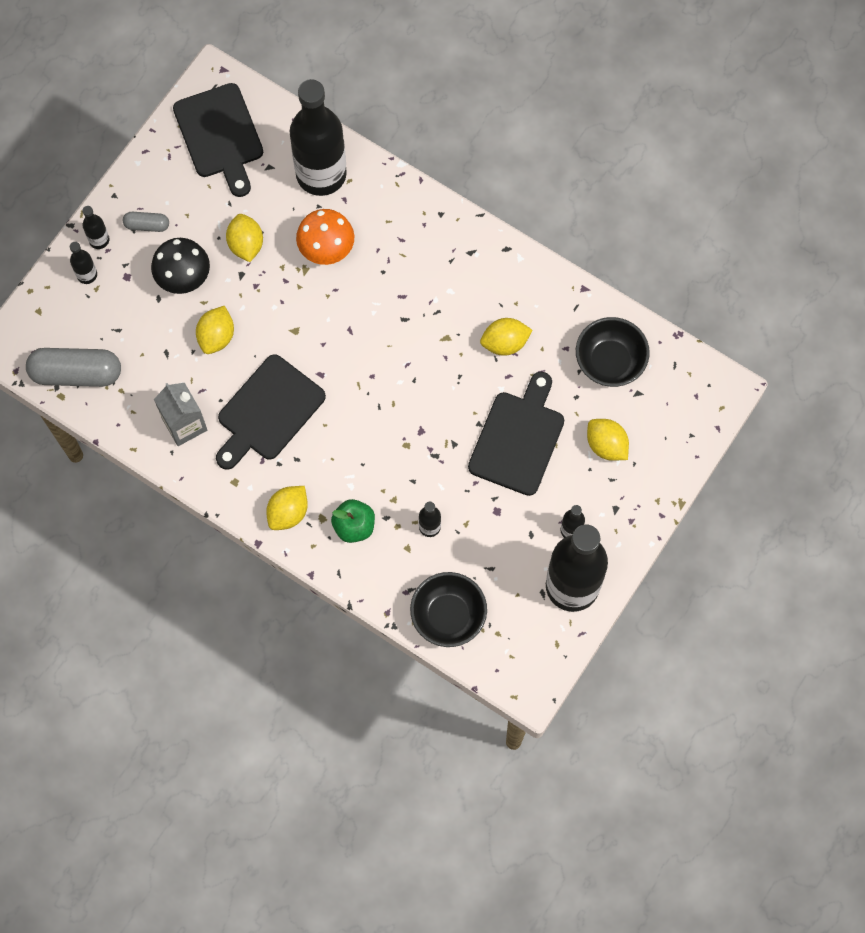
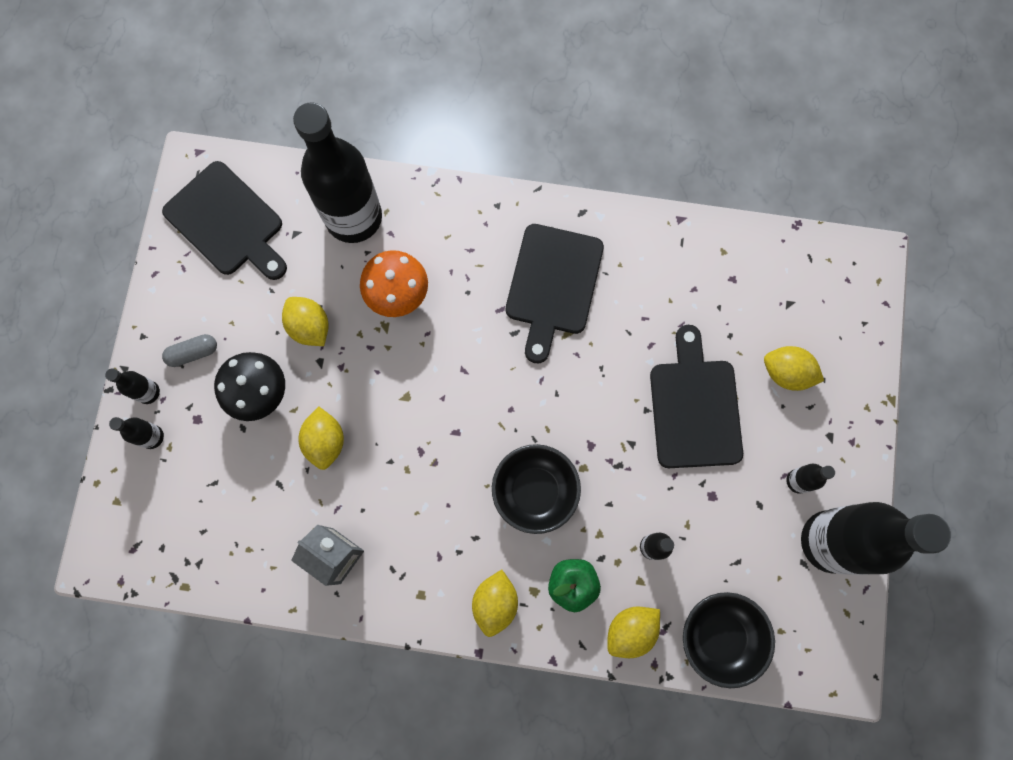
camera: 25 degrees left, 5 degrees up
(76, 373) = (190, 553): grey capsule -> none
(268, 411) = (419, 499): black cutting board -> black cutting board (553, 285)
(505, 343) = (630, 311): yellow lemon -> yellow lemon (630, 630)
(610, 361) = (744, 283): black bowl -> black bowl (535, 491)

